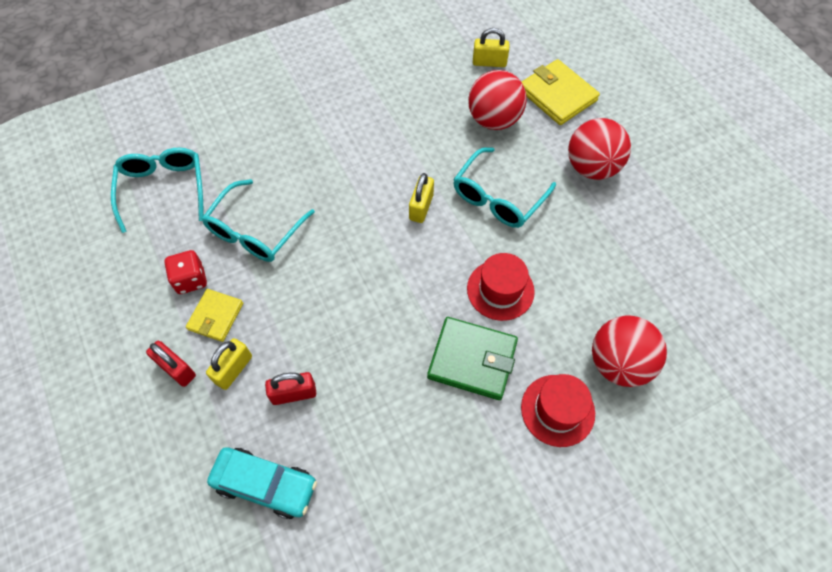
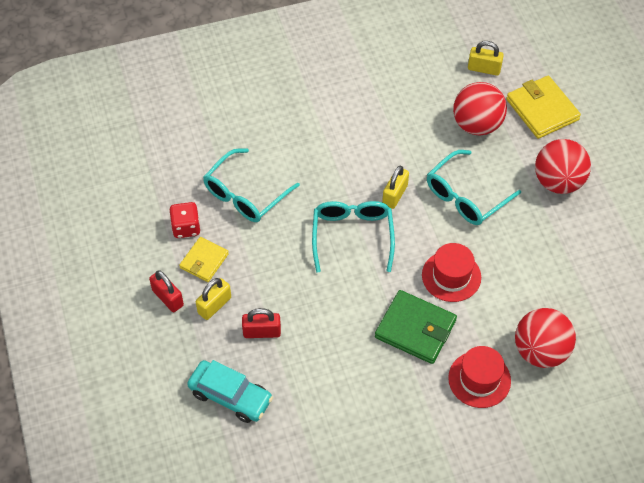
camera: 10 degrees right, 5 degrees down
(163, 190) = (169, 147): turquoise glasses -> turquoise glasses (352, 237)

